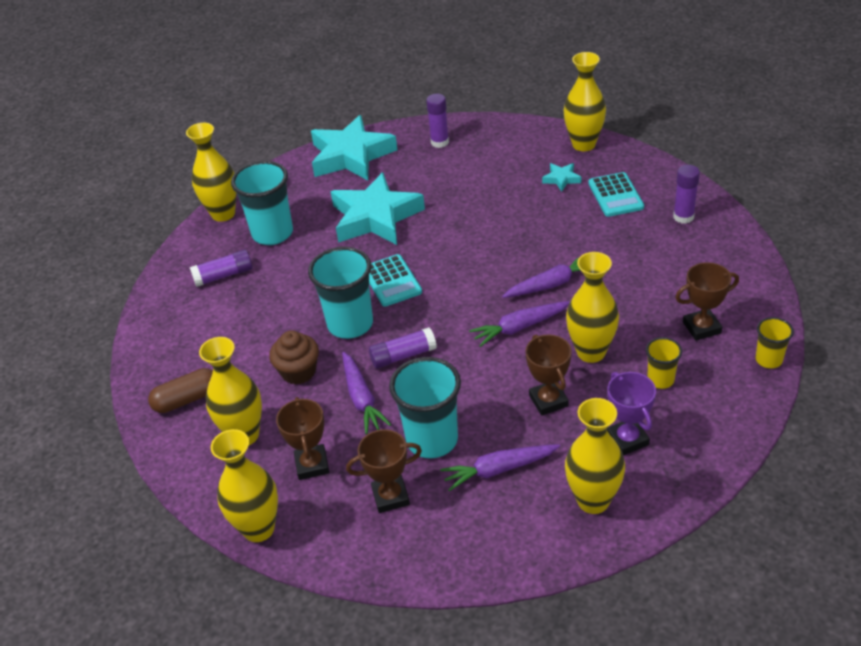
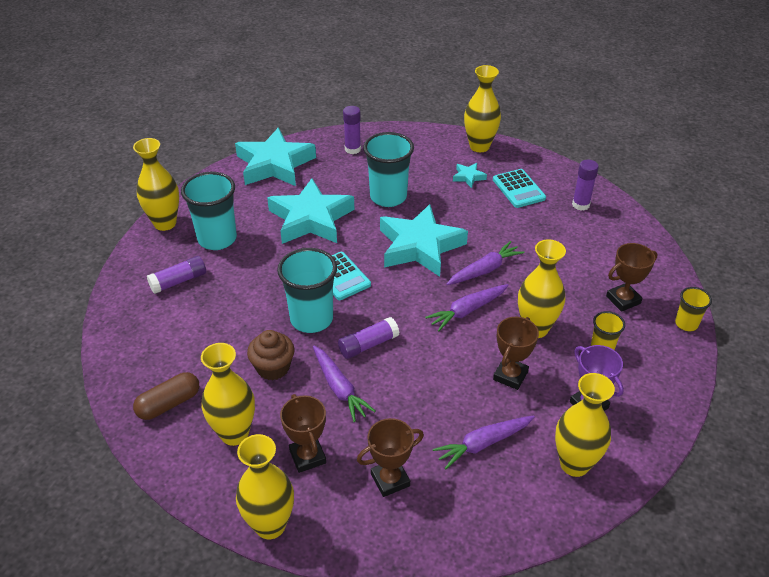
camera: 15 degrees left, 0 degrees up
(432, 440) = (415, 422): turquoise cup -> turquoise cup (388, 197)
(486, 254) = (419, 246): none -> turquoise star
(548, 401) = (510, 376): brown trophy -> brown trophy turned 60 degrees clockwise

